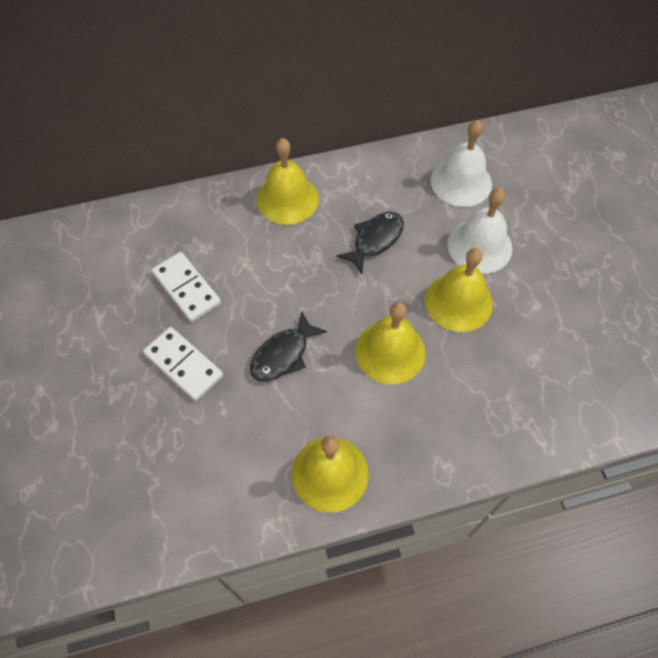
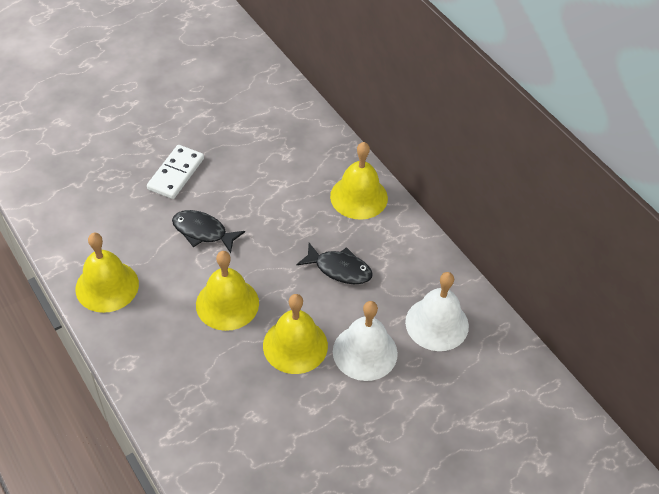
camera: 70 degrees right, 10 degrees down
(187, 288) = (244, 156): white domino -> none

